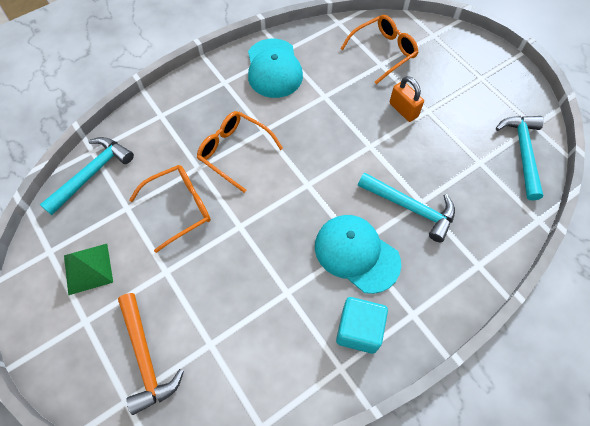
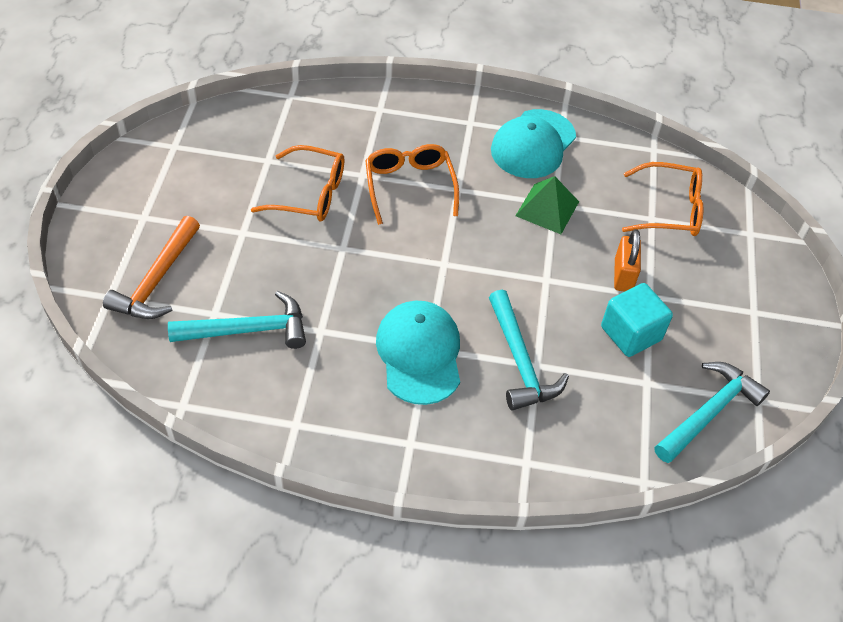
camera: 40 degrees right, 10 degrees down
(88, 268) = (188, 181): green pyramid -> green pyramid (547, 208)
(92, 173) = (271, 113): turquoise hammer -> turquoise hammer (248, 330)
(359, 330) = (347, 411): turquoise cube -> turquoise cube (631, 333)

